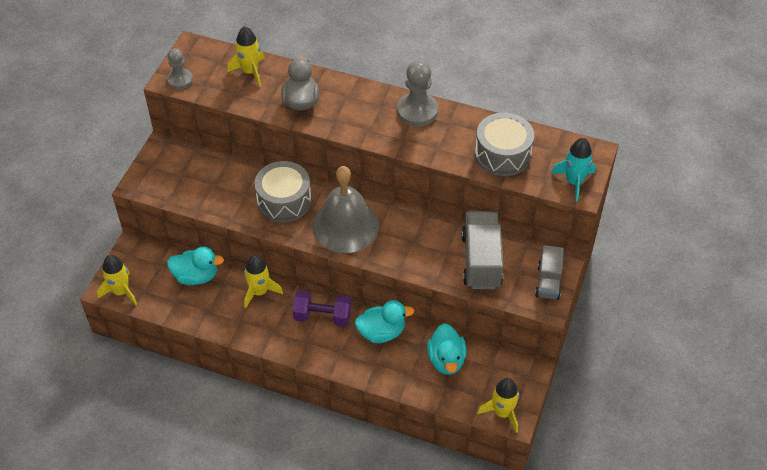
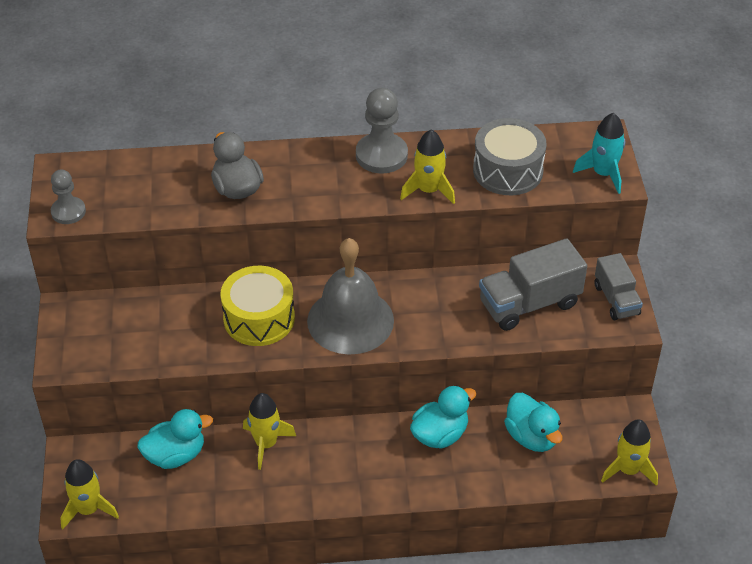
camera: 25 degrees left, 5 degrees down
(250, 72) = (152, 175): yellow rocket -> yellow rocket (428, 190)
(284, 201) = (259, 318): grey drum -> yellow drum
(322, 316) = (359, 443): purple dumbbell -> none
(481, 261) = (529, 304): grey truck -> grey truck turned 90 degrees counterclockwise

